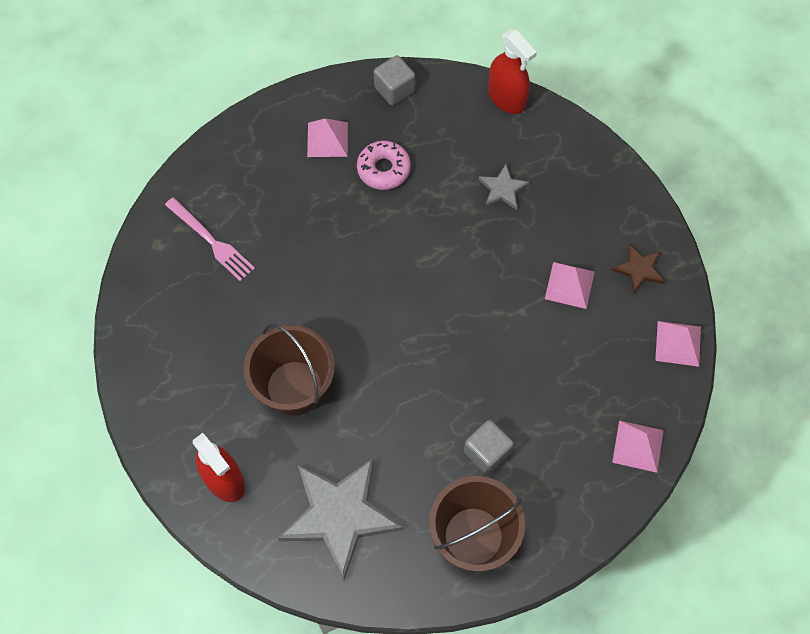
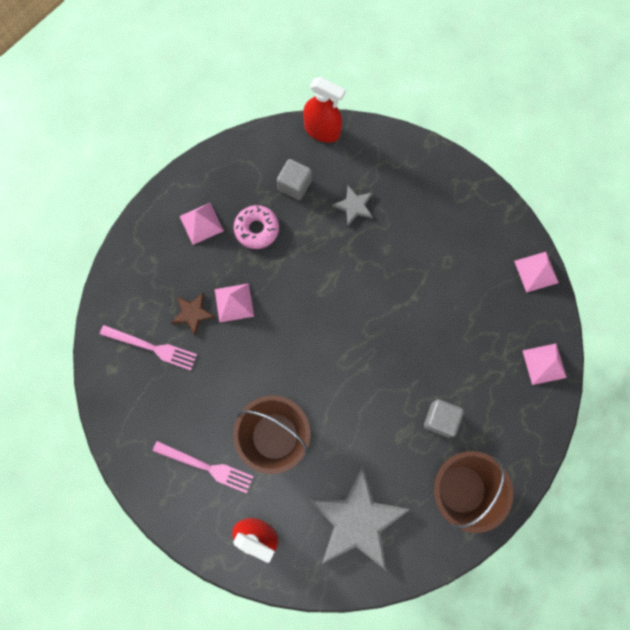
camera: 25 degrees left, 10 degrees up
(205, 386) = (206, 467): none -> pink fork
(394, 89) = (233, 159): grey cube -> grey cube (294, 185)
(569, 285) = (438, 261): pink pyramid -> pink pyramid (234, 302)
(639, 269) = (482, 226): brown star -> brown star (193, 313)

